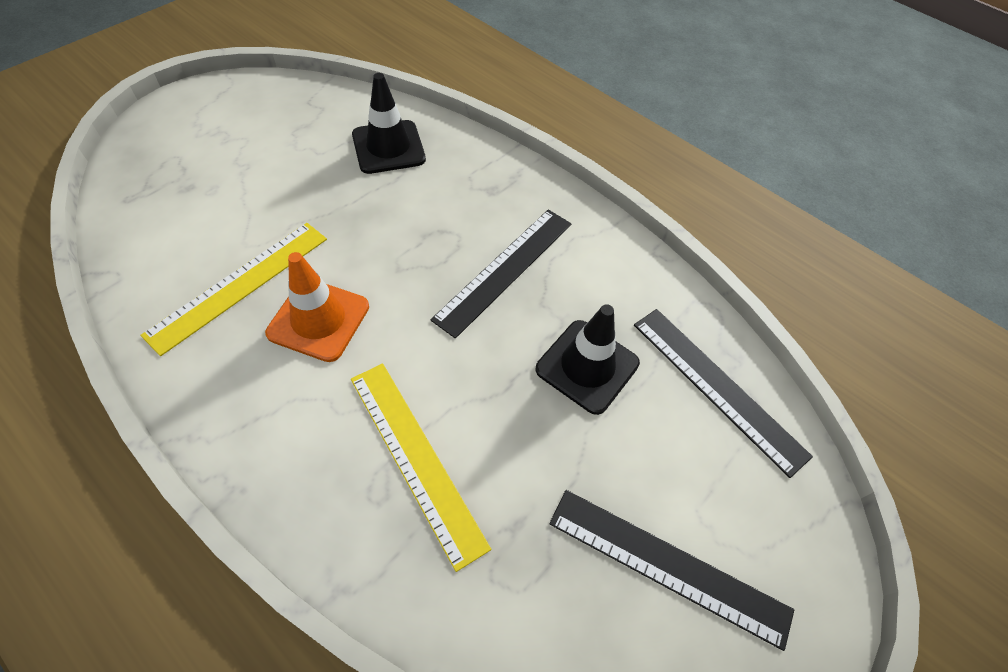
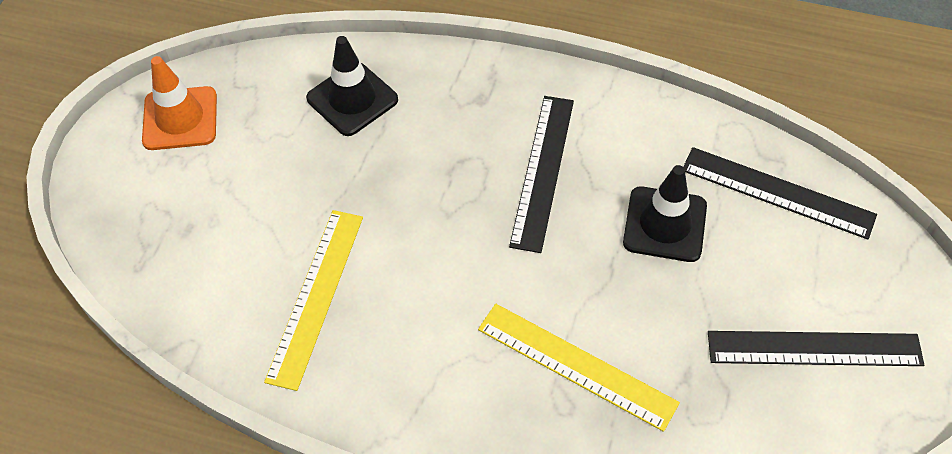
camera: 20 degrees left, 0 degrees up
(318, 320) = (411, 293): orange traffic cone -> orange traffic cone (180, 119)

